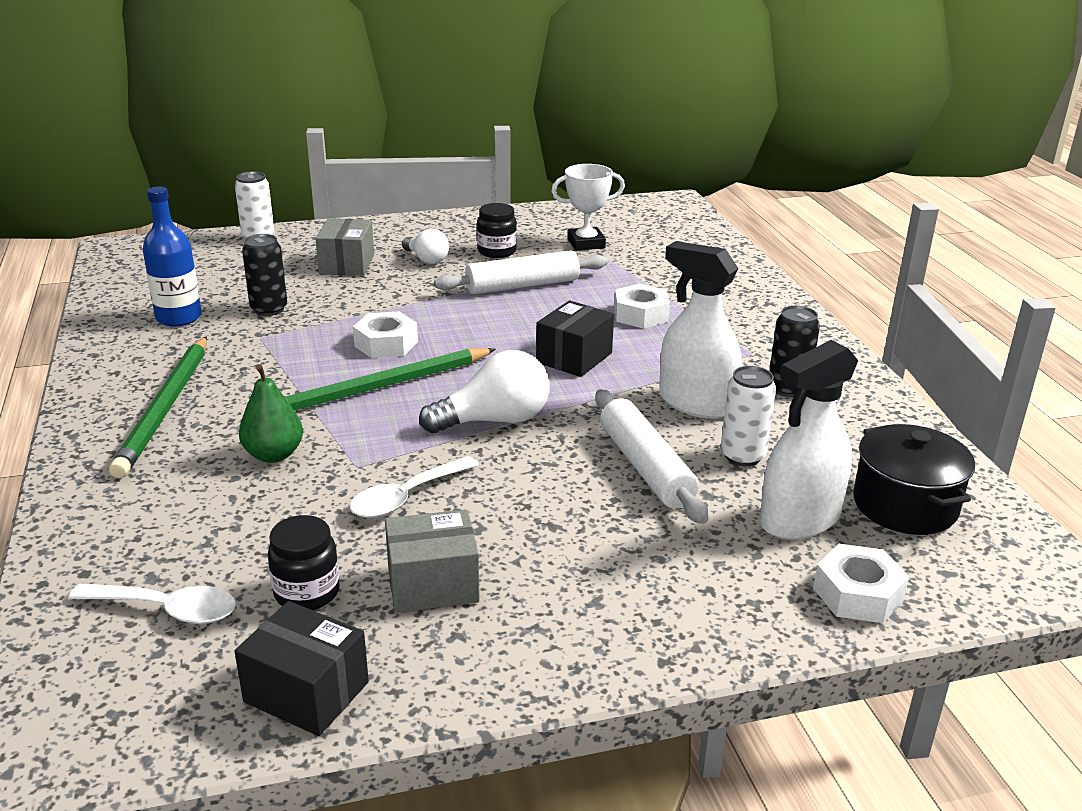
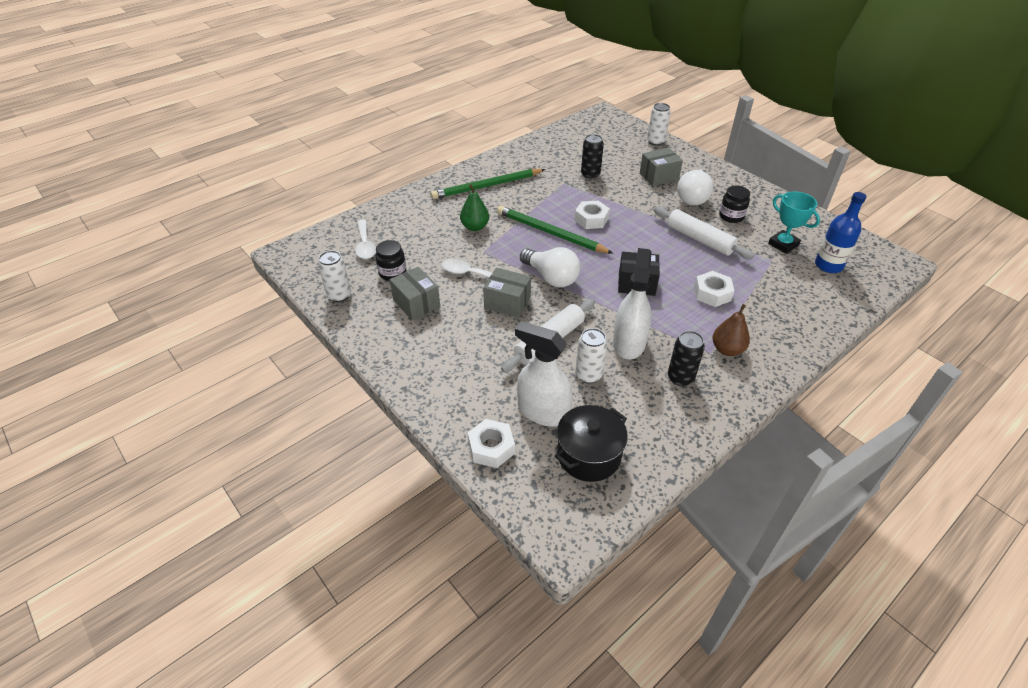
camera: 65 degrees right, 15 degrees up
(179, 317) = (559, 156): blue bottle -> blue bottle (828, 265)
(306, 692) = (339, 295): black box -> white can
(426, 259) = (693, 197): white light bulb -> white light bulb, size x1.61
(520, 480) = (507, 302): none -> grey box
(586, 243) = (783, 244): white trophy -> turquoise trophy
(754, 341) = (727, 349): none -> brown pear

